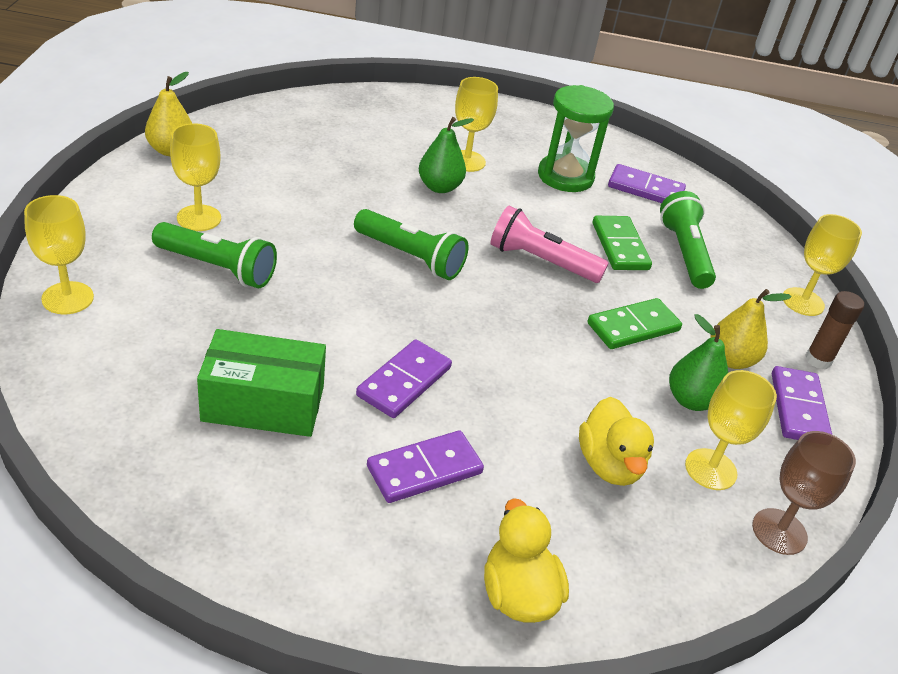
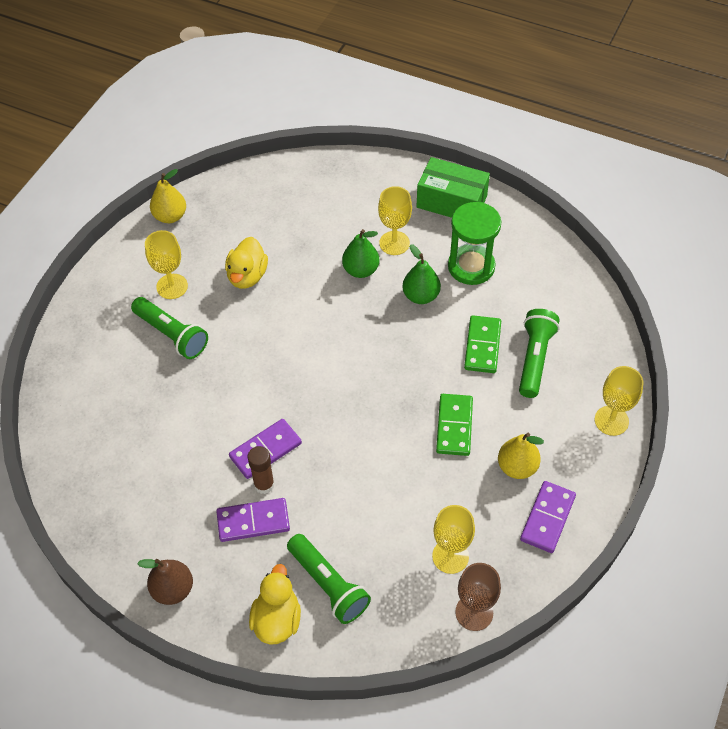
camera: 25 degrees right, 15 degrees up
(67, 298) = (70, 350): yellow goblet -> none
(263, 403) = (169, 453): green box -> green box (451, 202)
(337, 583) = (173, 589): none -> brown pear
(410, 257) = (311, 339): green flashlight -> green flashlight (328, 585)
(541, 261) = (410, 354): pink flashlight -> none
(609, 465) = (379, 539): yellow duck -> yellow duck (247, 276)
(633, 327) = (454, 426): green domino -> green domino turned 75 degrees counterclockwise
(645, 189) = (535, 286): purple domino -> none
(691, 400) = (466, 498): green pear -> green pear (421, 296)
(818, 360) = (590, 478): brown glue stick -> brown glue stick (264, 484)

